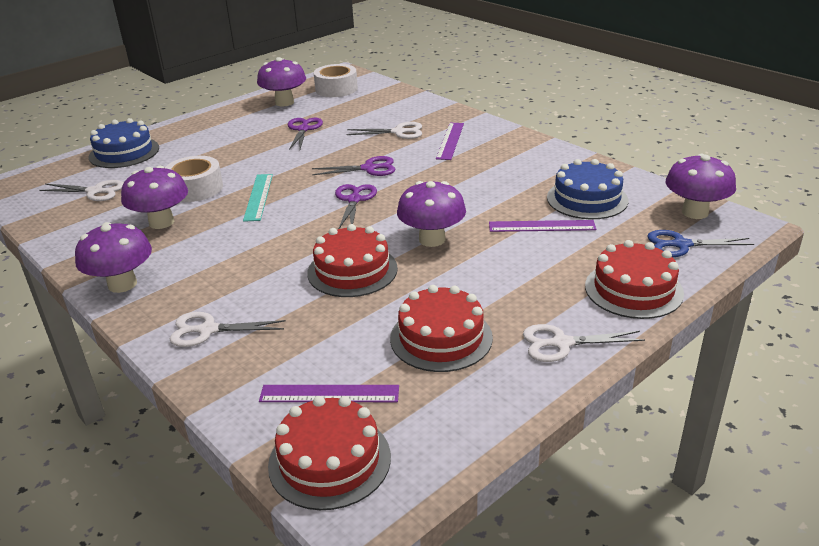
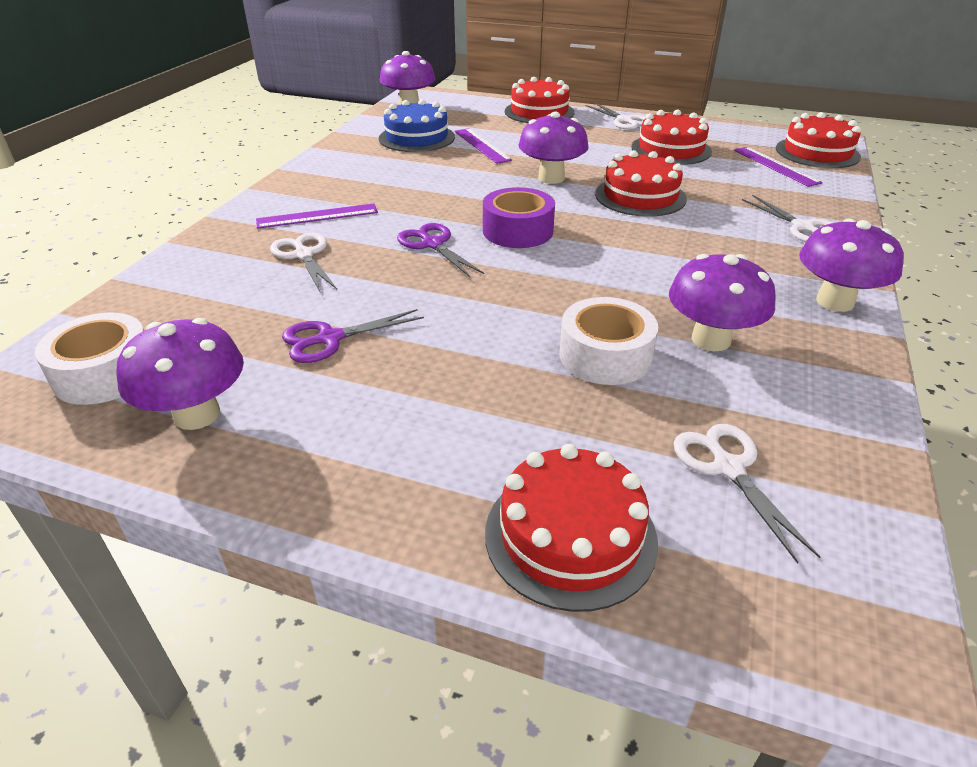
camera: 120 degrees left, 5 degrees up
(124, 152) = (570, 535): blue cake -> red cake
(258, 197) = (572, 293): turquoise ruler -> none
(354, 200) = (518, 231): purple scissors -> purple tape
(681, 245) = (464, 106): blue scissors -> none

